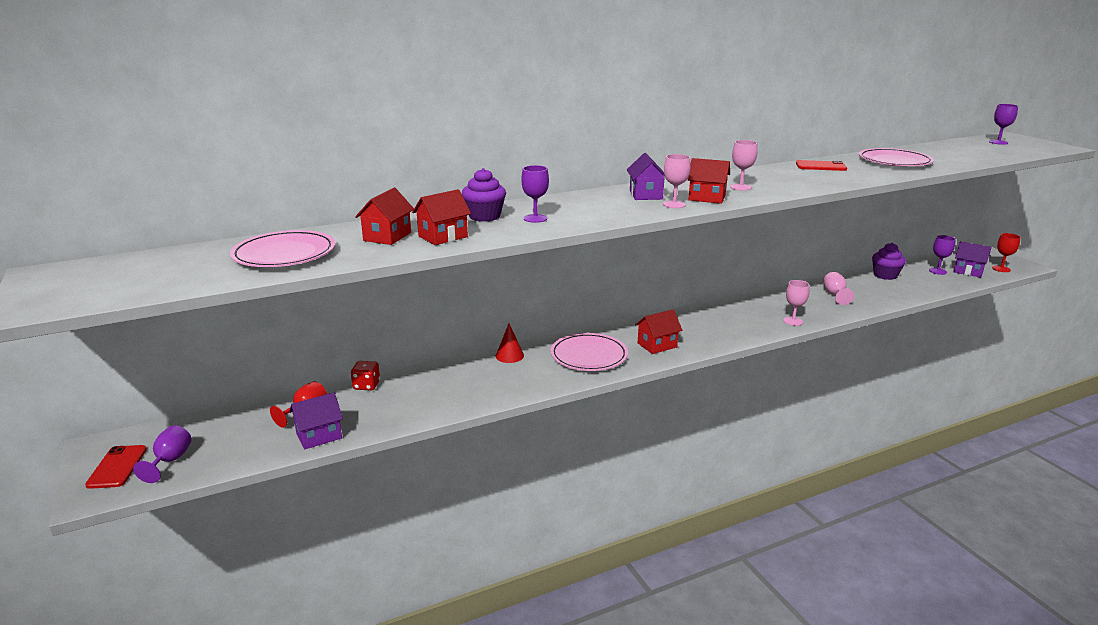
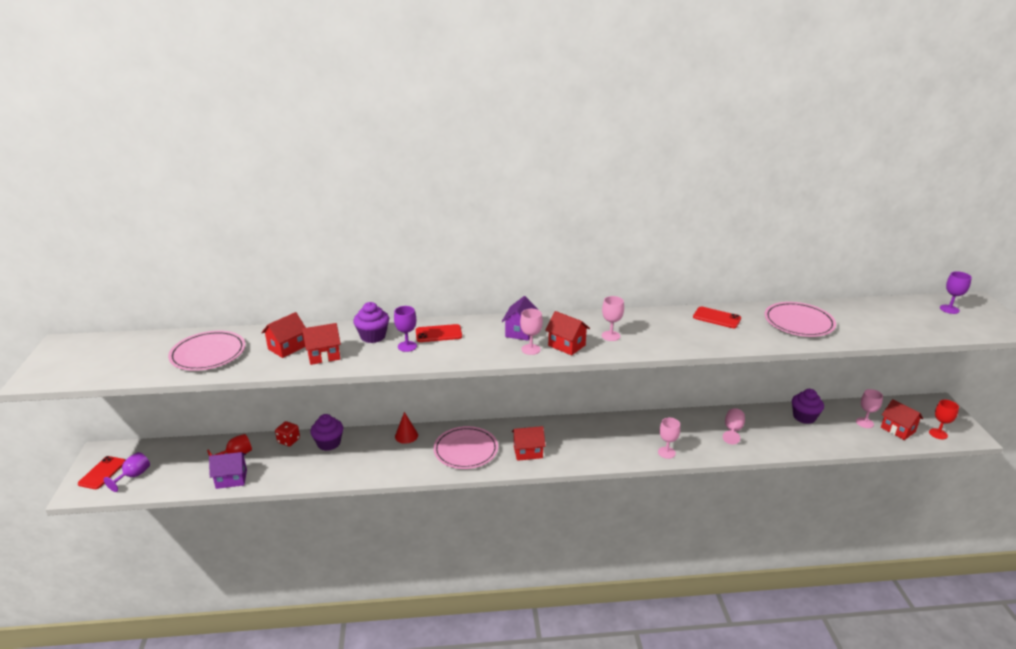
camera: 20 degrees right, 5 degrees up
(421, 379) = (329, 443): none -> purple cupcake
(559, 206) = (438, 334): none -> red phone
(937, 271) = (864, 423): purple goblet -> pink goblet
(968, 271) = (897, 429): purple house -> red house

